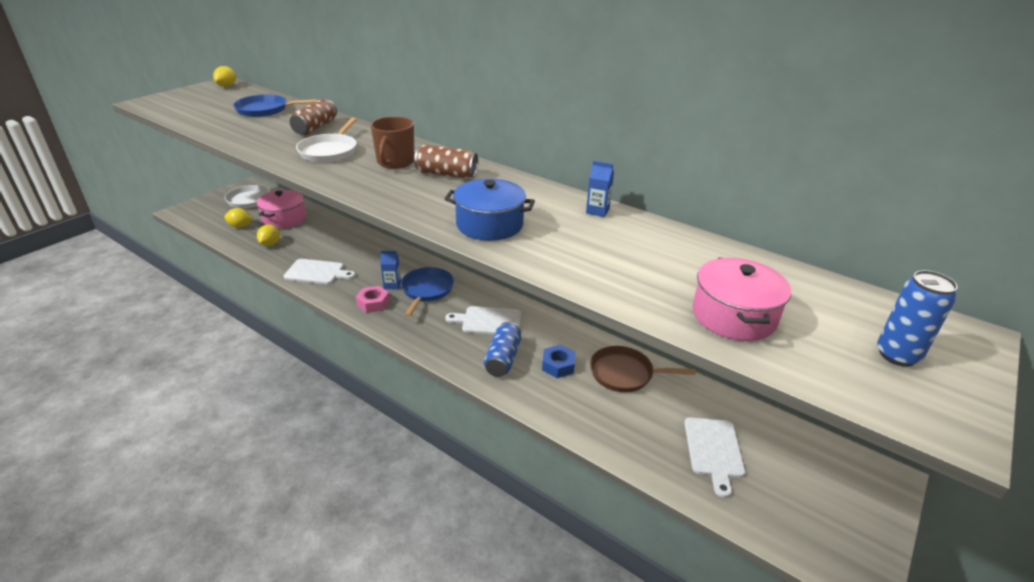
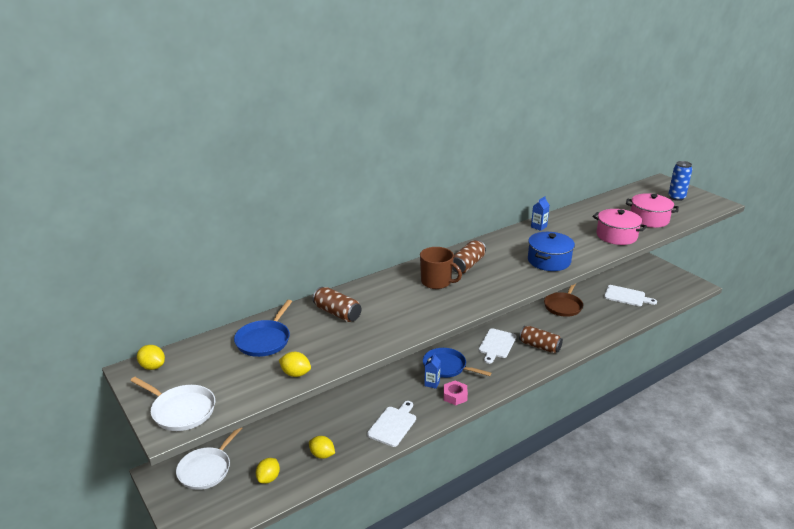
camera: 70 degrees left, 5 degrees down
(210, 126) = (295, 374): none -> yellow lemon
(284, 218) = (271, 443): pink pot -> pink pot (616, 236)
(329, 151) = (399, 309): white pan -> white pan (181, 410)
(503, 359) = (539, 346): blue can -> brown can
(558, 365) = (551, 327): blue nut -> none

